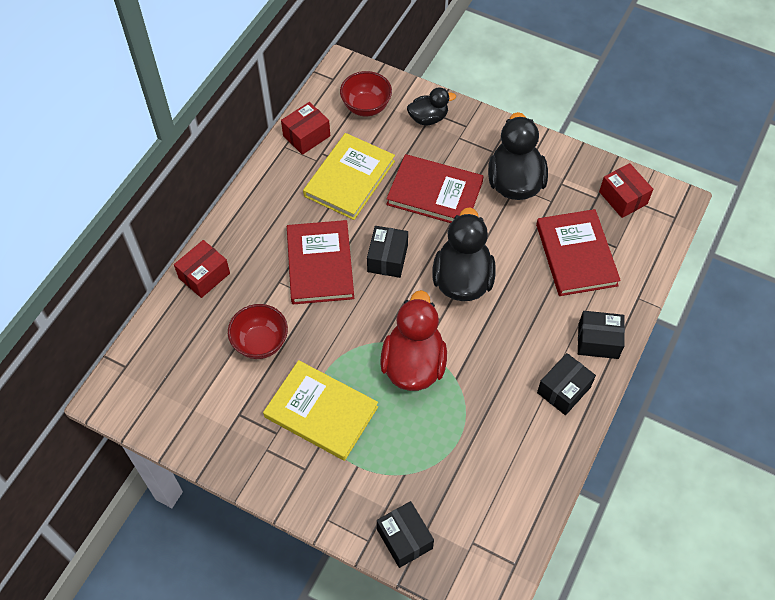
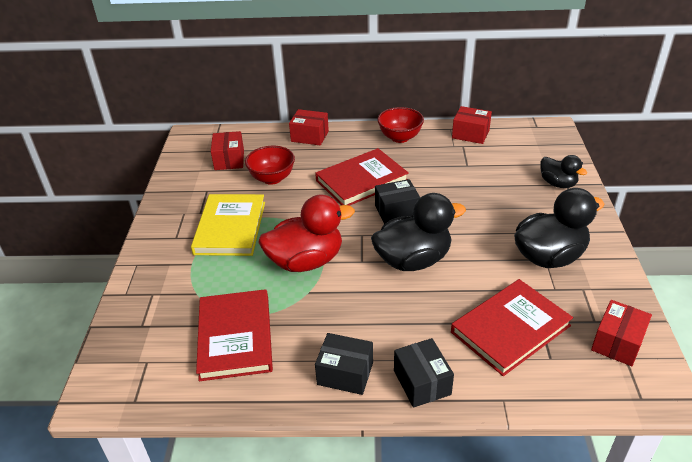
camera: 65 degrees right, 20 degrees down
(193, 372) = (229, 160): none -> red box
(349, 178) = (453, 166): yellow book -> none
(366, 107) = (530, 150): red bowl -> red bowl (400, 137)
(404, 539) = (134, 315): black box -> none
(434, 193) = (486, 213): red book -> red book (235, 337)

